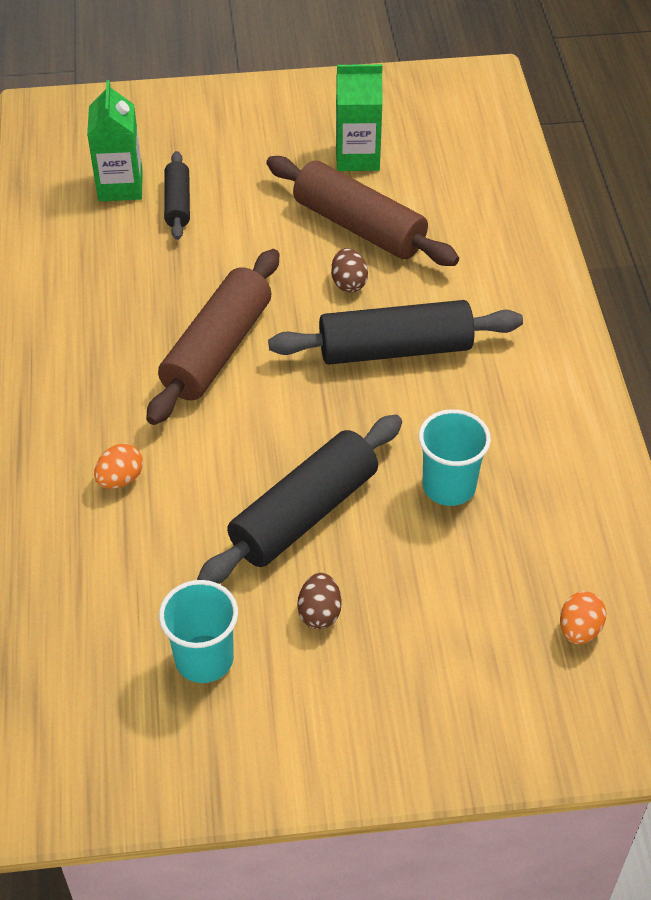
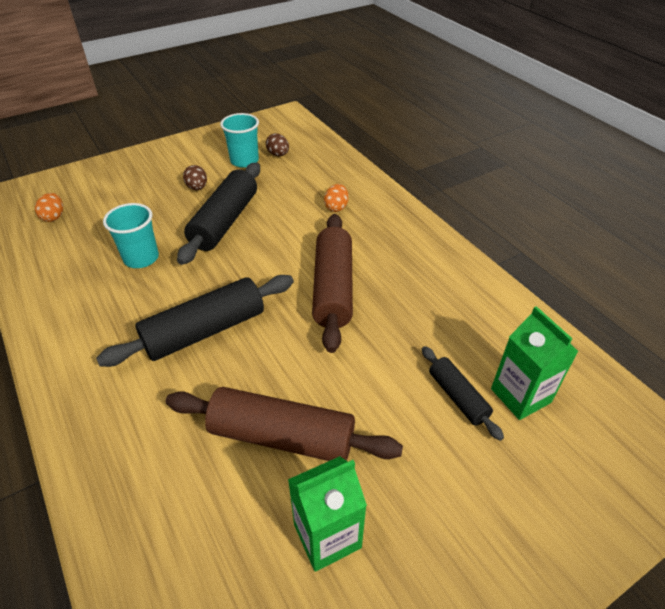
camera: 155 degrees right, 5 degrees down
(349, 283) = (265, 373): brown egg -> brown egg (278, 154)

